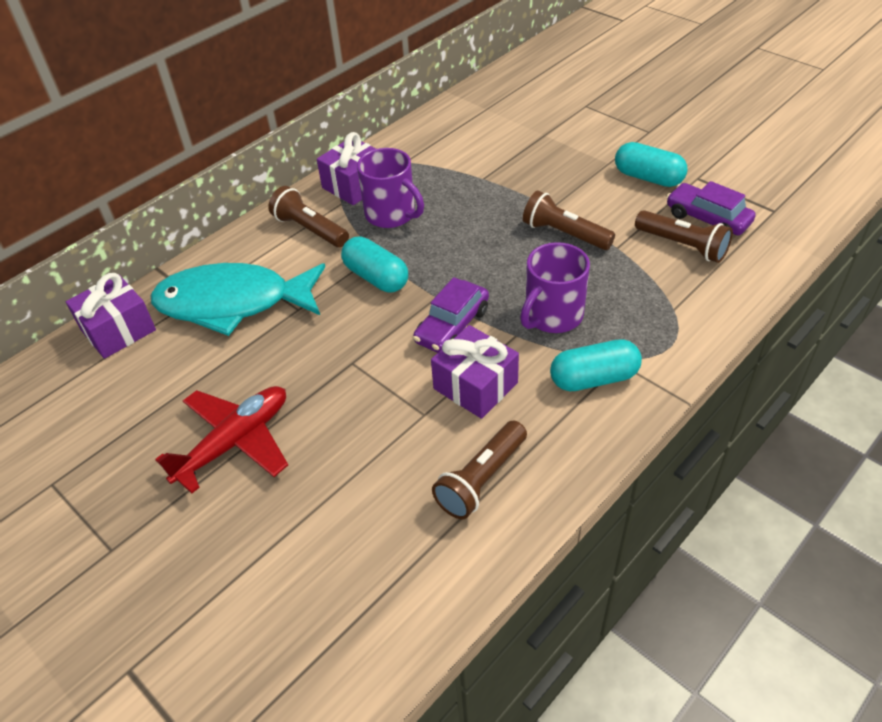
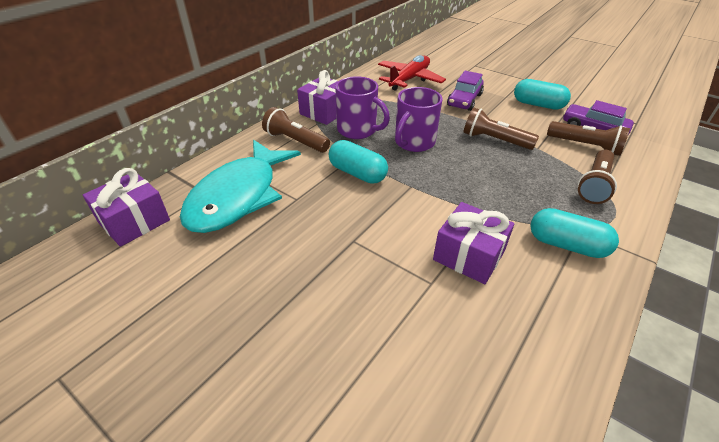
camera: 10 degrees left, 5 degrees down
(233, 303) = (238, 196): turquoise fish -> turquoise fish turned 60 degrees counterclockwise
(235, 442) = (255, 320): red plane -> red plane (409, 79)
(452, 326) = (431, 208): purple car -> purple car (464, 100)
(481, 479) = (506, 343): brown flashlight -> brown flashlight (594, 185)
(552, 316) = (510, 197): purple mug -> purple mug (413, 142)
(594, 378) = (566, 245): turquoise capsule -> turquoise capsule turned 45 degrees clockwise

